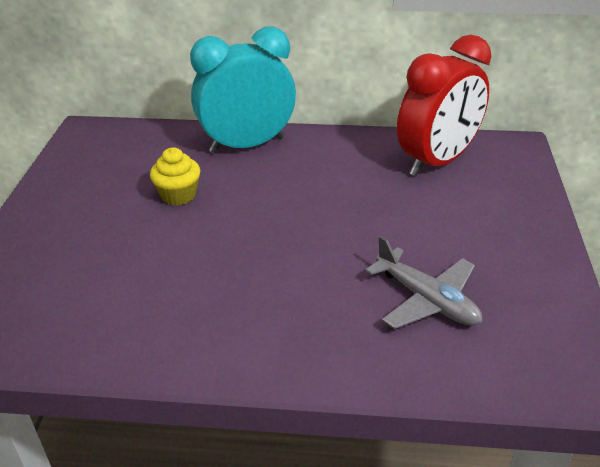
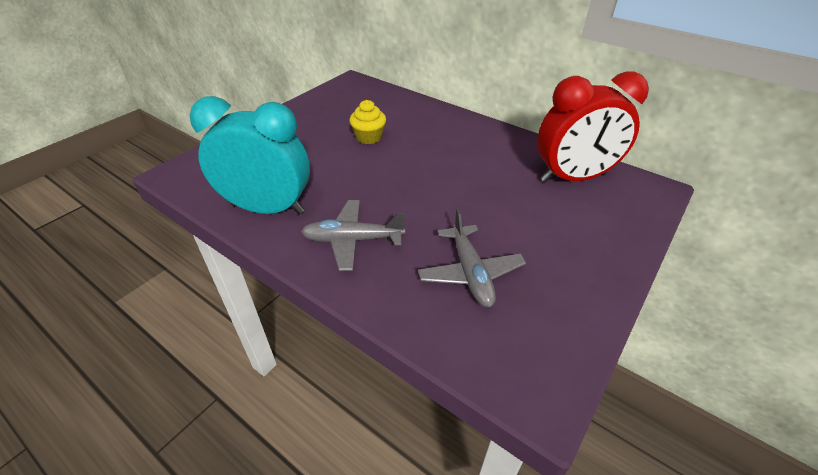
camera: 30 degrees right, 5 degrees up
(247, 145) = (441, 120): turquoise clock -> turquoise clock (268, 208)
(275, 321) = (353, 240): none -> grey plane

